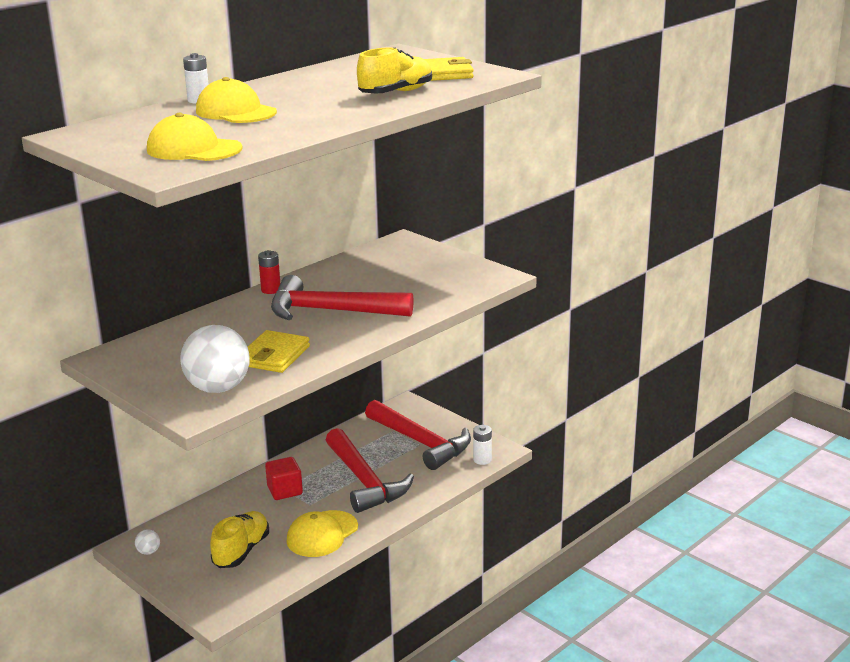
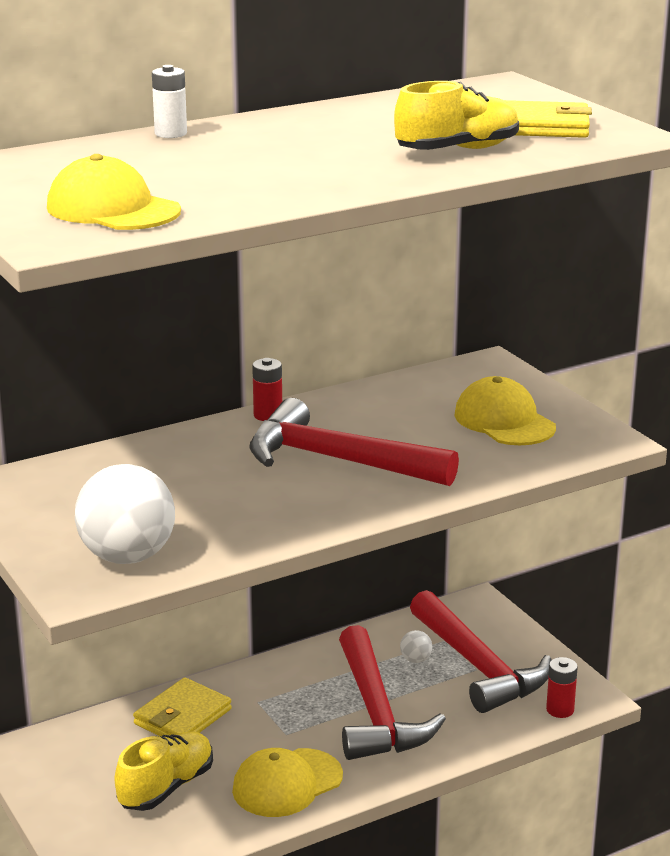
camera: 15 degrees right, 0 degrees up
(148, 552) = (42, 764): white ball -> white ball (415, 660)
(236, 112) = (209, 157): yellow cap -> yellow cap (504, 421)
(274, 356) = (227, 518): yellow wallet -> yellow wallet (182, 717)
(285, 490) = (258, 706): red cube -> none
(482, 460) = (560, 710): white battery -> red battery

